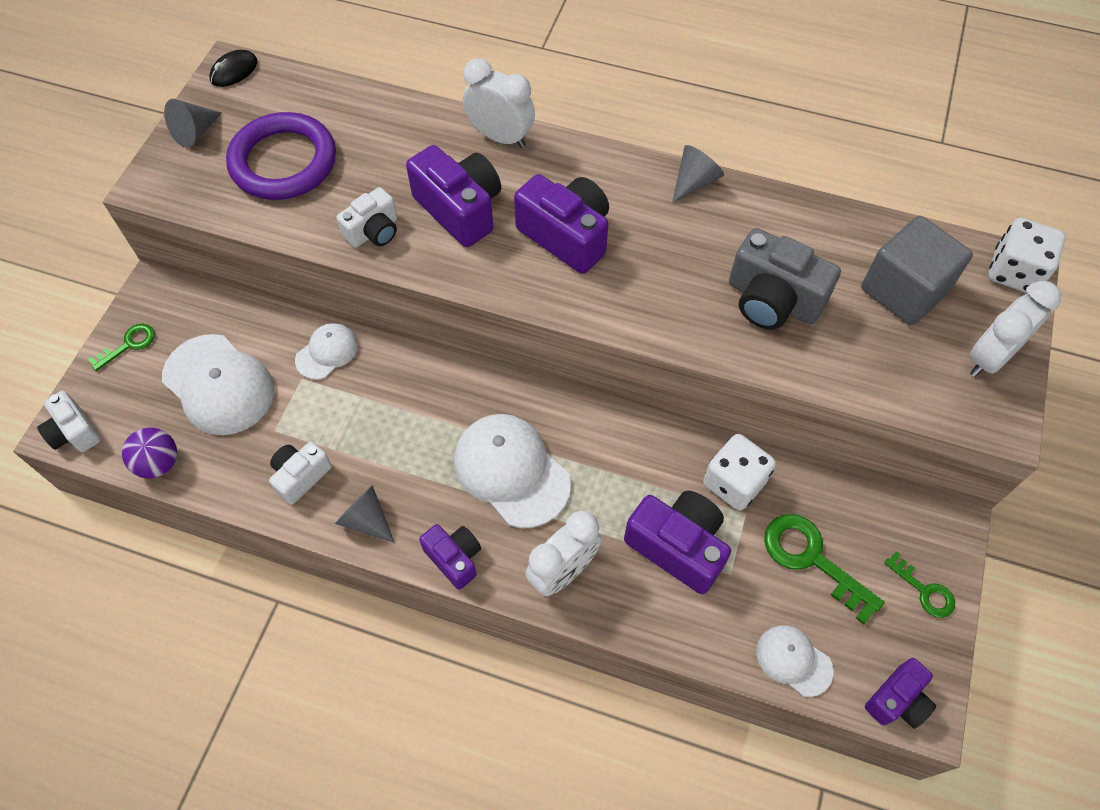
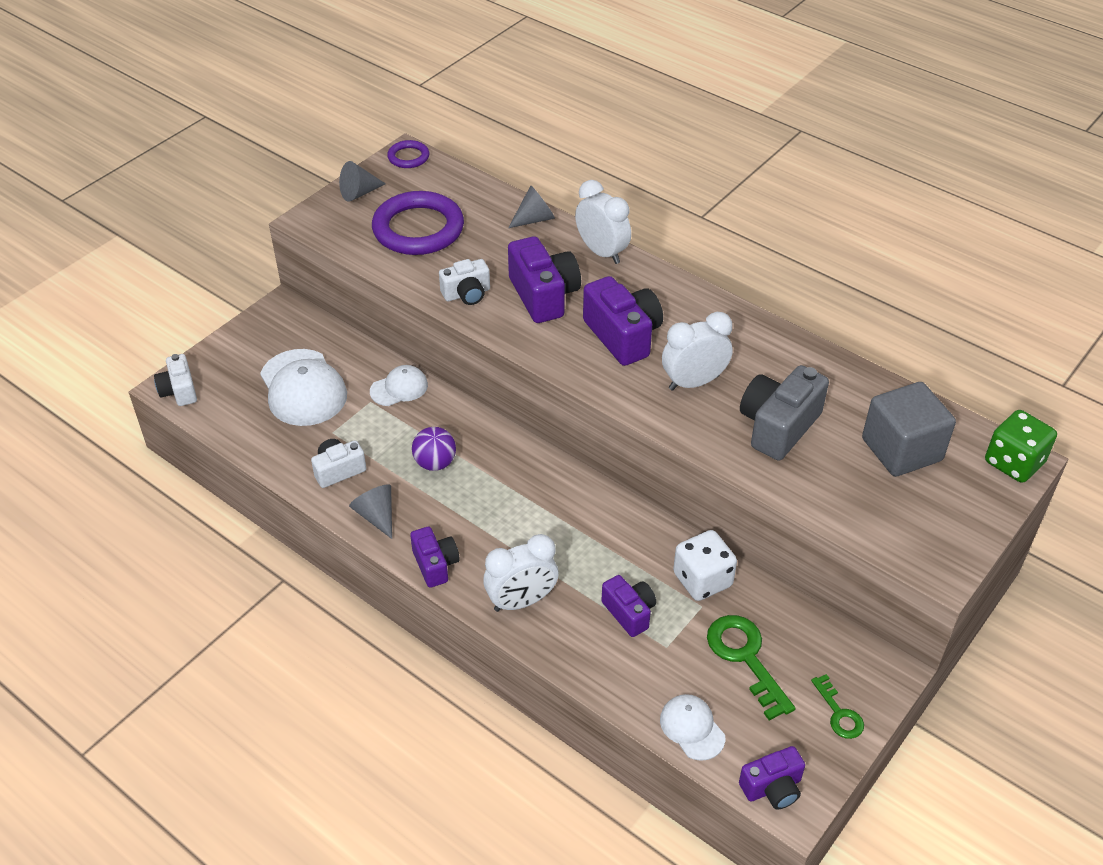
camera: 20 degrees right, 15 degrees down
(128, 344) = (246, 341): green key -> none
(159, 463) = (233, 430): purple ball -> purple ball (435, 463)
(234, 71) = (408, 157): black mouse -> purple ring
(511, 471) = (512, 516): white cap -> none
(678, 546) = (629, 612): purple camera -> purple camera, size x0.61
(694, 182) = (752, 324): grey cone -> grey cone (534, 219)
(772, 300) = (778, 426): grey camera -> grey camera turned 75 degrees clockwise
(989, 357) = (956, 520): white clock -> white clock (693, 382)
(1014, 272) = (1014, 462): white dice -> green dice

